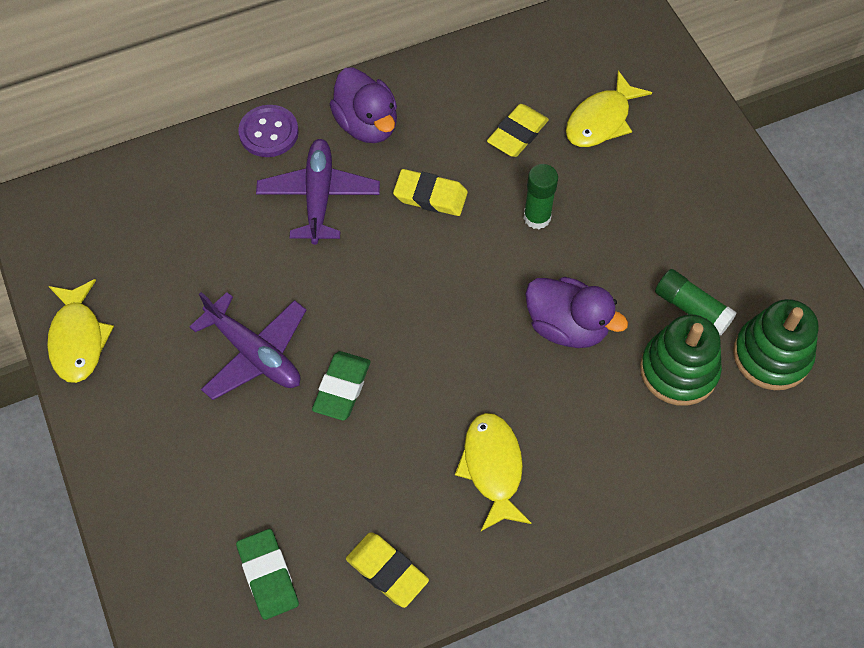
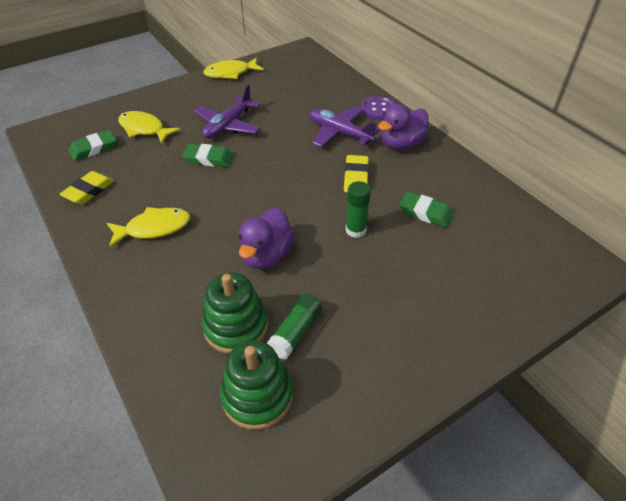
camera: 80 degrees right, 15 degrees down
(319, 197) = (339, 133): purple plane -> purple plane turned 135 degrees counterclockwise
(517, 134) = (425, 213): yellow eraser -> green eraser
(601, 120) = (461, 258): yellow fish -> yellow fish (144, 129)

